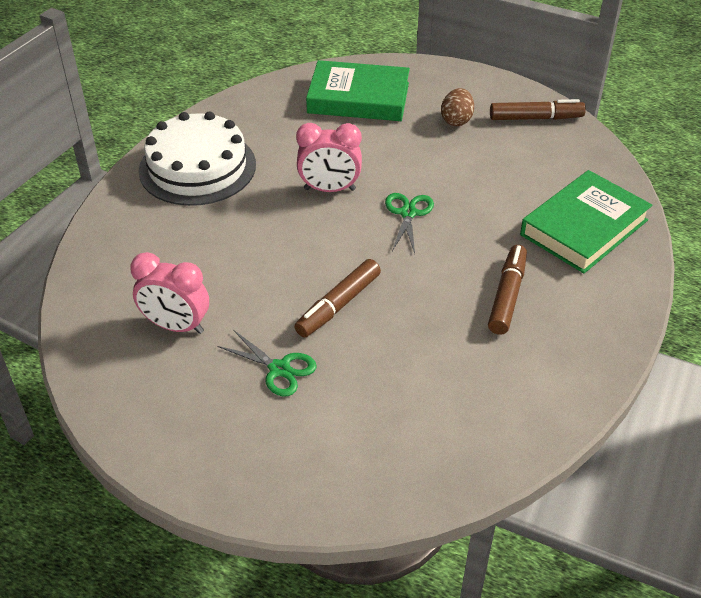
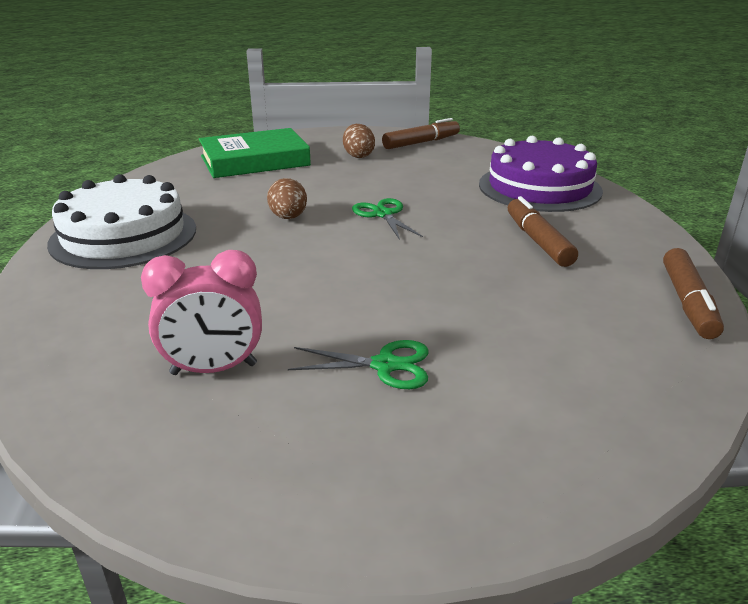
camera: 30 degrees left, 15 degrees down
(329, 189) = (288, 217): pink clock -> brown egg
(338, 305) = (390, 293): brown marker -> brown marker (687, 303)
(584, 227) = (539, 187): green book -> purple cake

